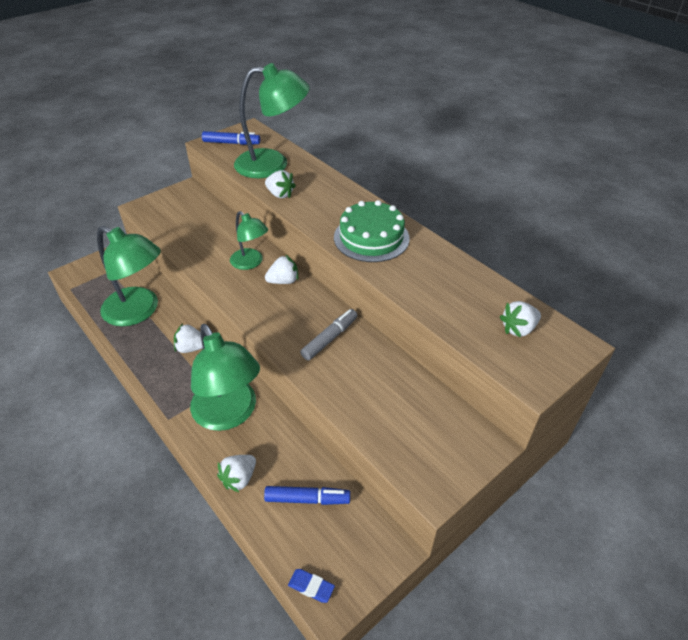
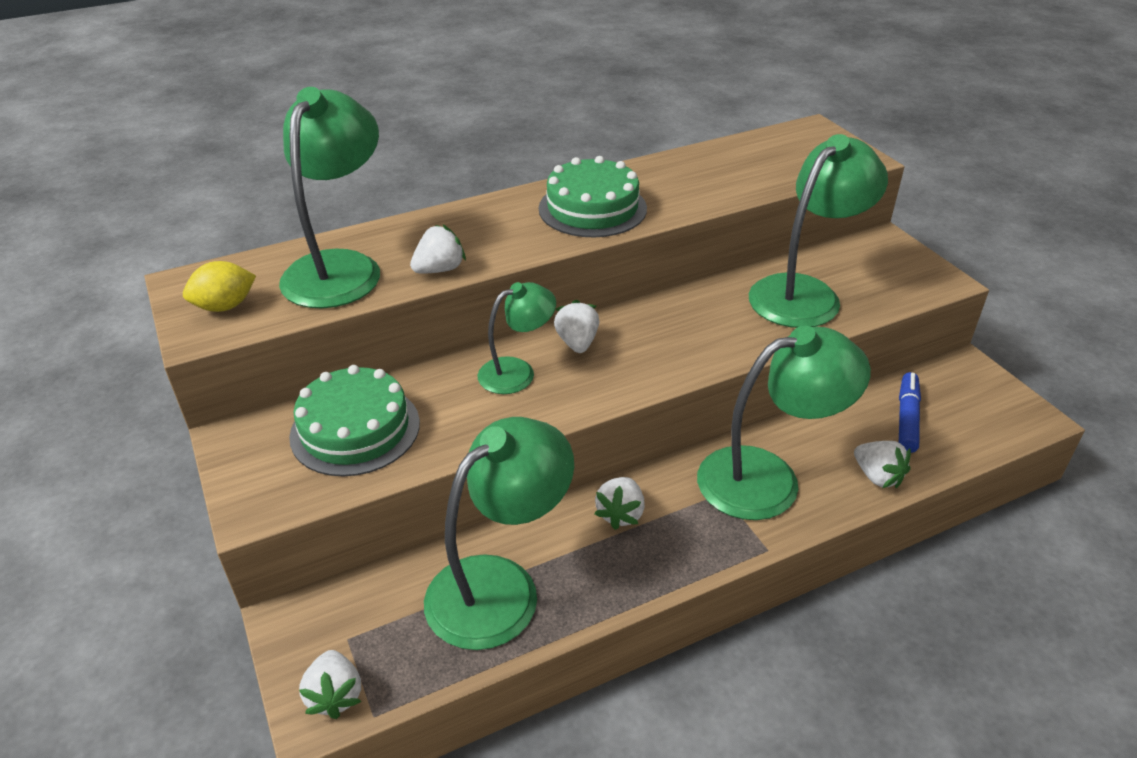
camera: 75 degrees left, 5 degrees down
(196, 220) = (355, 429): none -> green cake
(231, 143) = (225, 306): blue marker -> yellow lemon
(311, 587) = (1018, 430): blue eraser -> none
(330, 338) = (711, 316): grey marker -> none
(378, 389) = (805, 293): none -> green lamp
(518, 329) = (788, 150): white strawberry -> white strawberry (335, 695)

